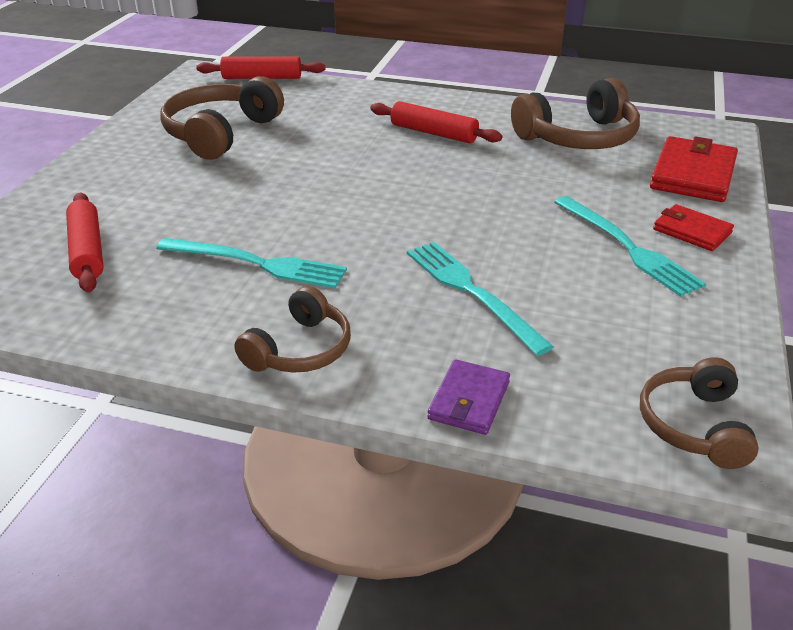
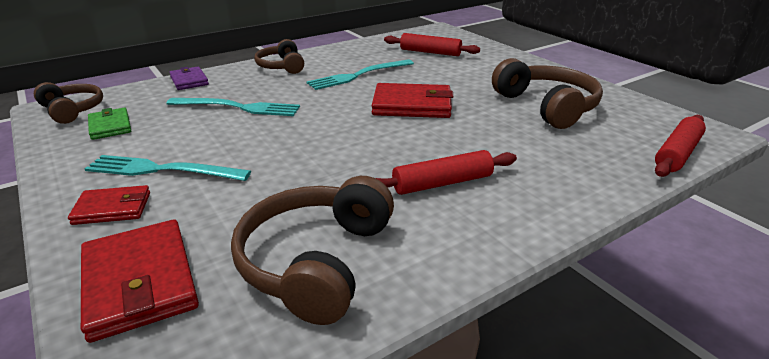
camera: 130 degrees right, 5 degrees down
(308, 193) = (412, 105): none -> red wallet
(651, 348) = (110, 126): none -> green wallet

